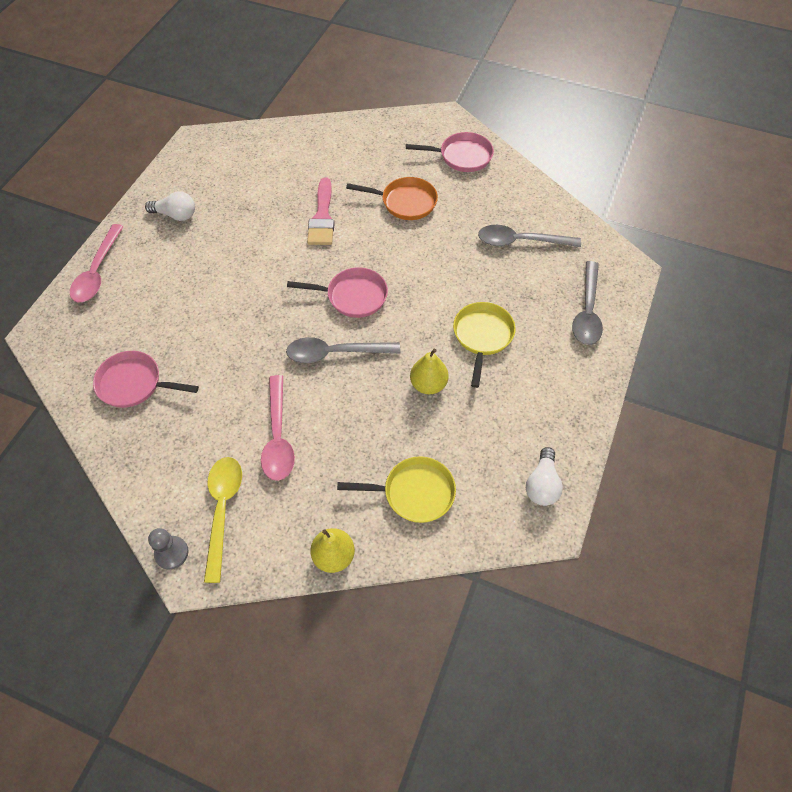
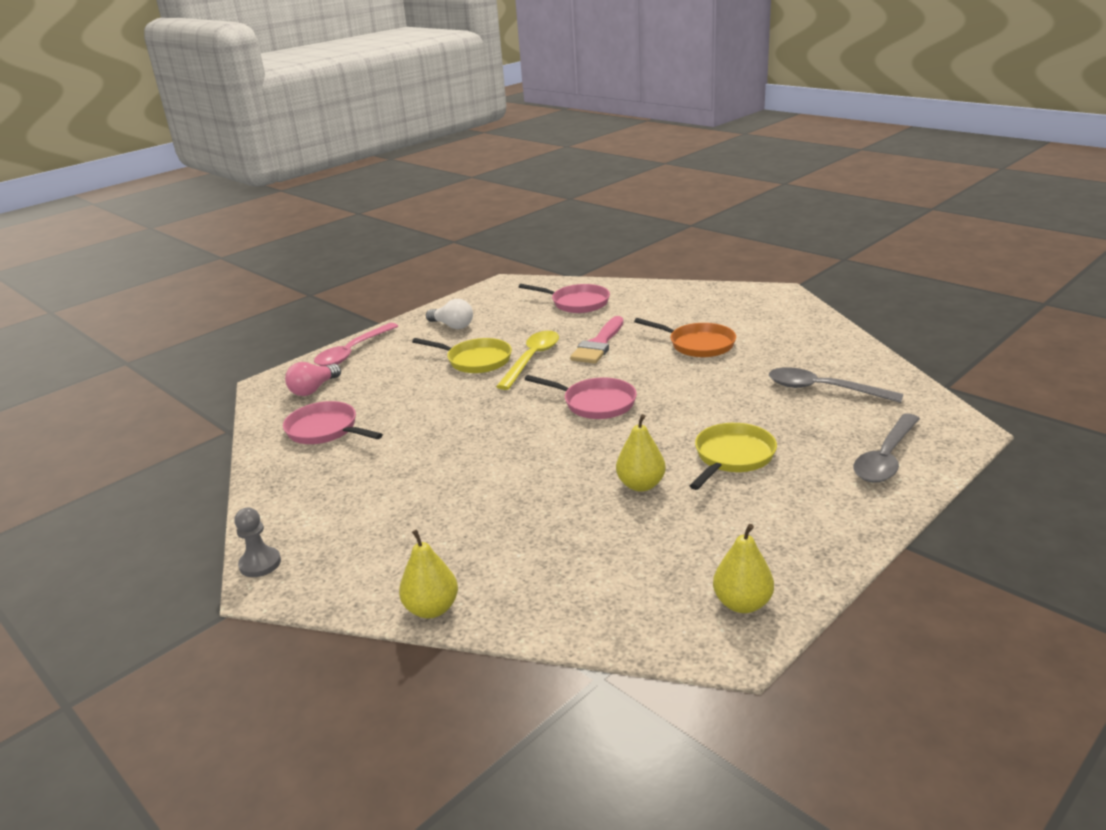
camera: 25 degrees right, 30 degrees down
(90, 332) = (313, 389): none -> pink light bulb
(223, 510) = (338, 541): yellow spoon -> yellow spoon (532, 359)
(278, 437) = (439, 495): pink spoon -> none
(335, 353) = (547, 442): grey spoon -> none
(414, 492) = (566, 574): yellow pan -> yellow pan (475, 360)
(462, 156) = (784, 320): pink pan -> pink pan (576, 303)
(542, 484) = (742, 603): white light bulb -> yellow pear

